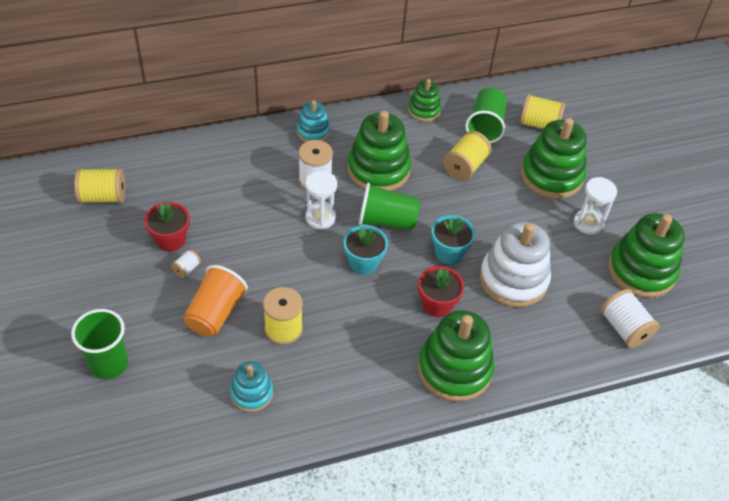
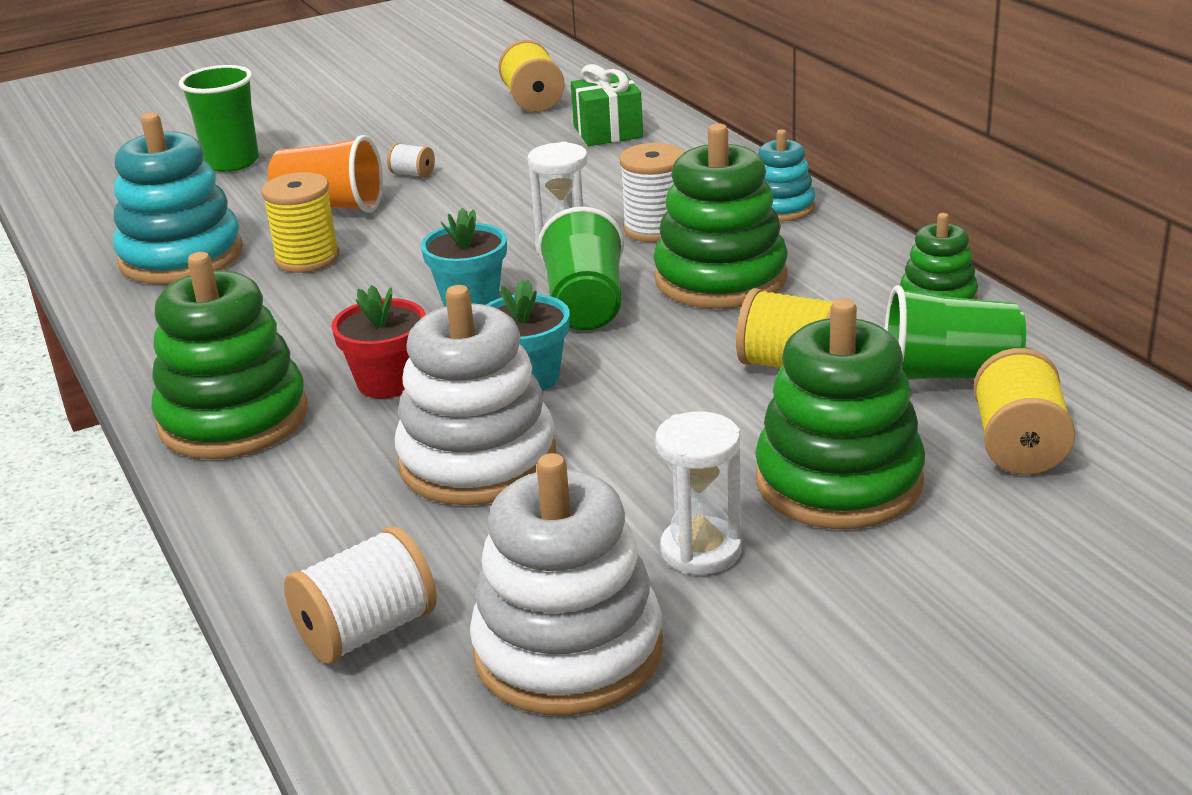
camera: 85 degrees right, 20 degrees down
(171, 240) = (467, 154): red flower pot -> none
(176, 173) = (608, 132): none -> green gift
(252, 393) = (181, 257): turquoise stacking toy -> turquoise stacking toy, size x1.82
(641, 270) = (568, 651): green stacking toy -> white stacking toy

